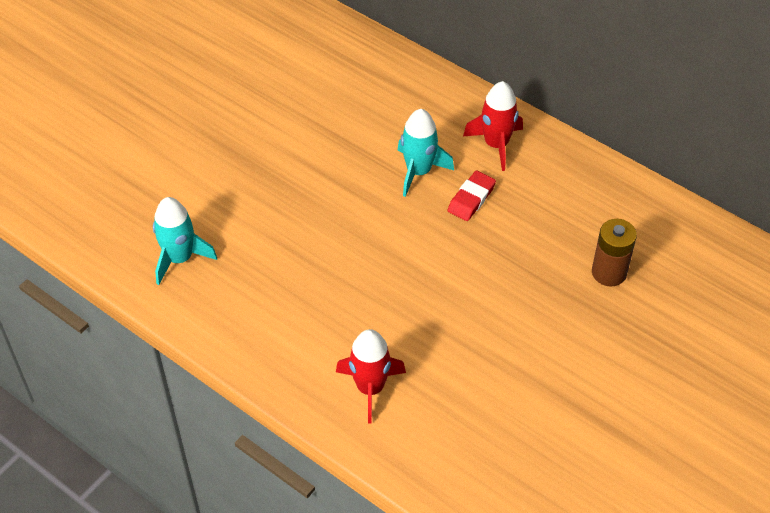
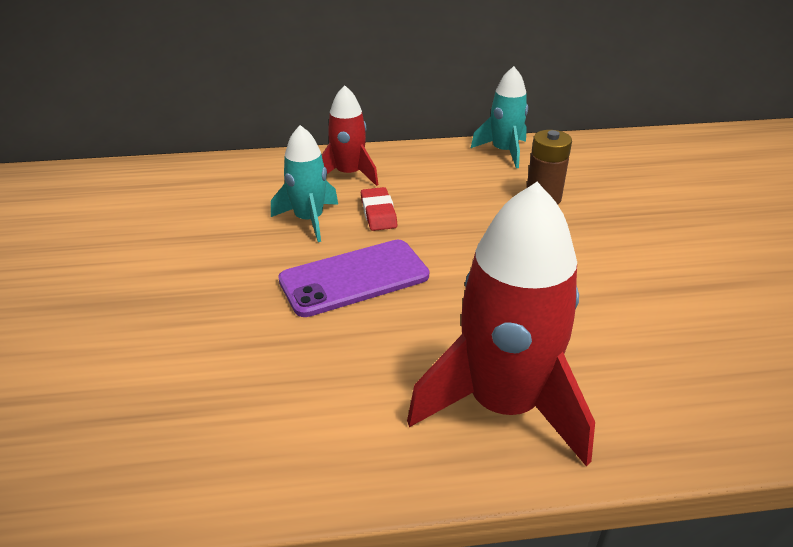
camera: 45 degrees left, 15 degrees down
(179, 258) = (126, 439): turquoise rocket -> turquoise rocket (504, 152)
(370, 388) = (503, 404): red rocket -> red rocket, size x1.77
(391, 243) = (354, 278): none -> purple phone

